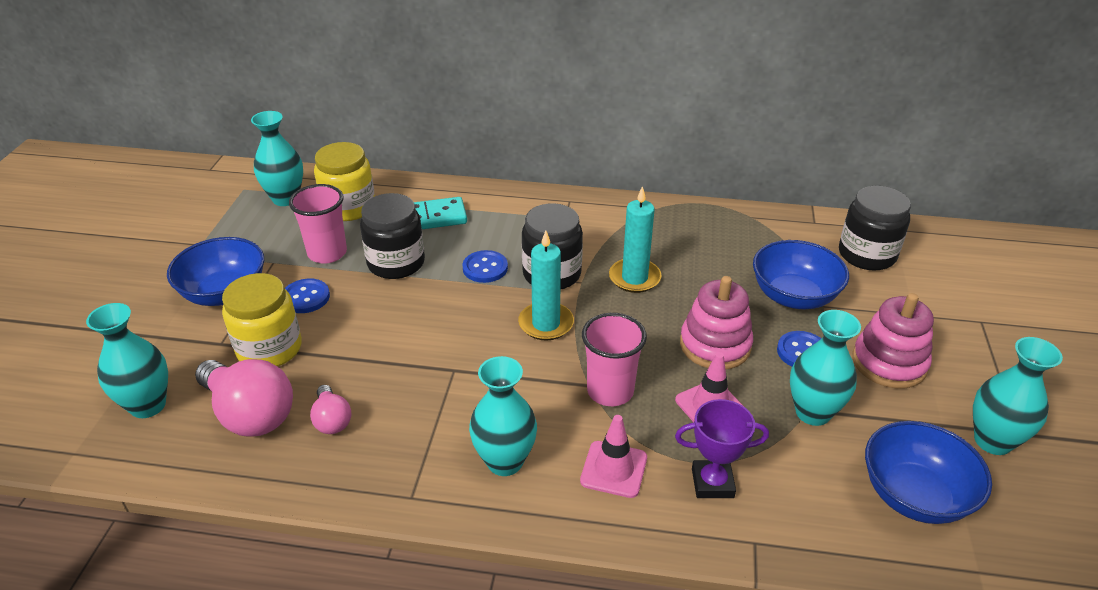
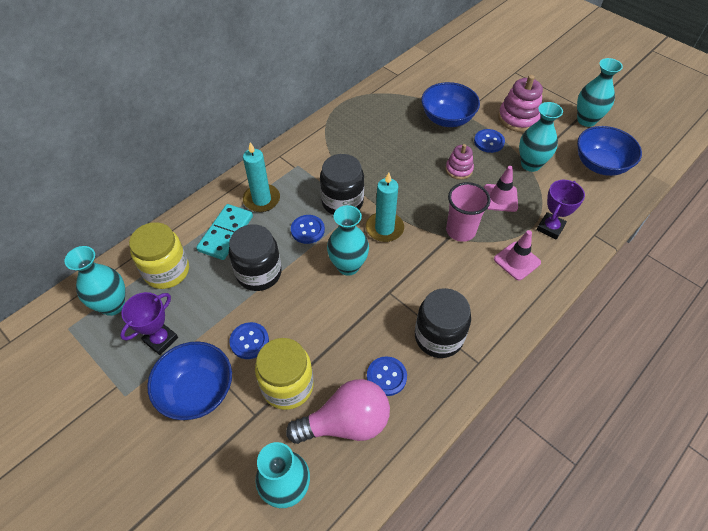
camera: 55 degrees left, 15 degrees up
(268, 243) = (161, 340): none -> purple trophy
(327, 253) = (209, 307): pink cup -> none
(332, 420) = (386, 376): pink light bulb -> blue button
(505, 461) = (480, 305): turquoise vase -> turquoise vase (348, 266)
(634, 278) = (379, 169): turquoise candle -> turquoise candle (261, 200)
(715, 345) = (459, 169): pink stacking toy -> pink stacking toy, size x0.62
(866, 255) = (439, 74): black jar -> black jar (438, 337)

